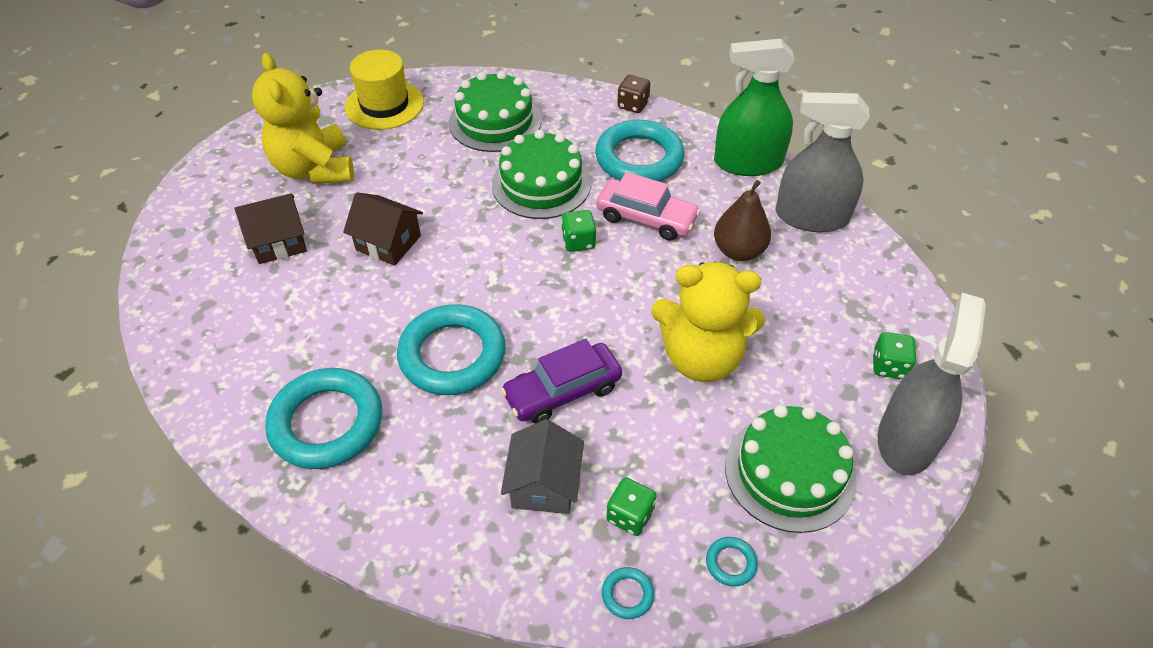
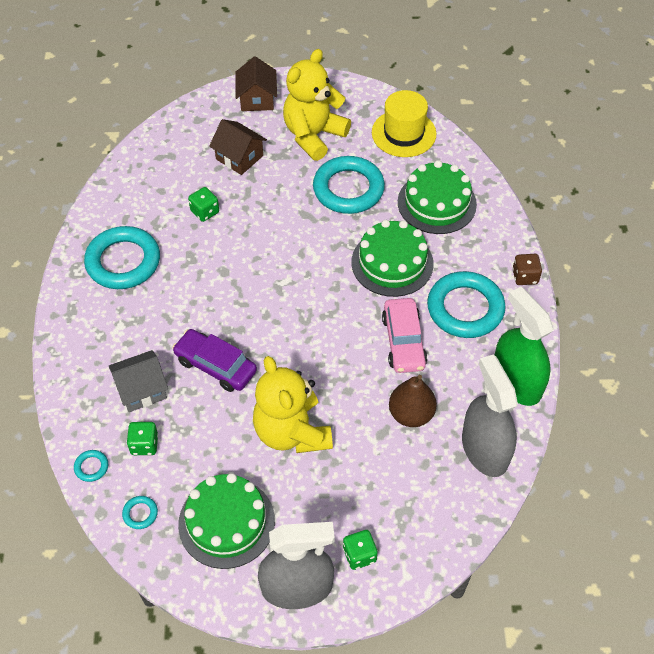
camera: 60 degrees right, 5 degrees up
(388, 243) = (276, 210): brown house -> brown house (257, 99)
(452, 355) = (208, 294): turquoise ring -> turquoise ring (348, 189)
(578, 242) = (351, 312): green dice -> green dice (205, 212)

